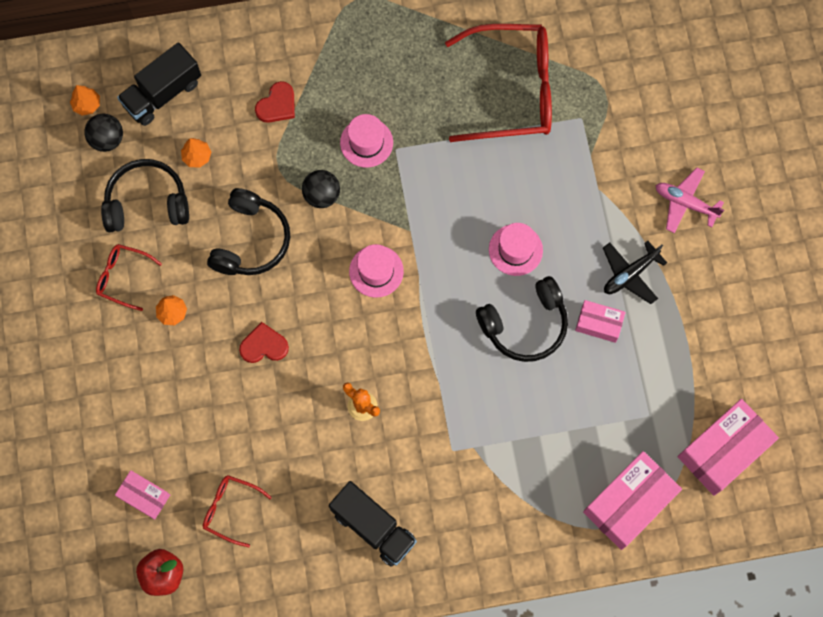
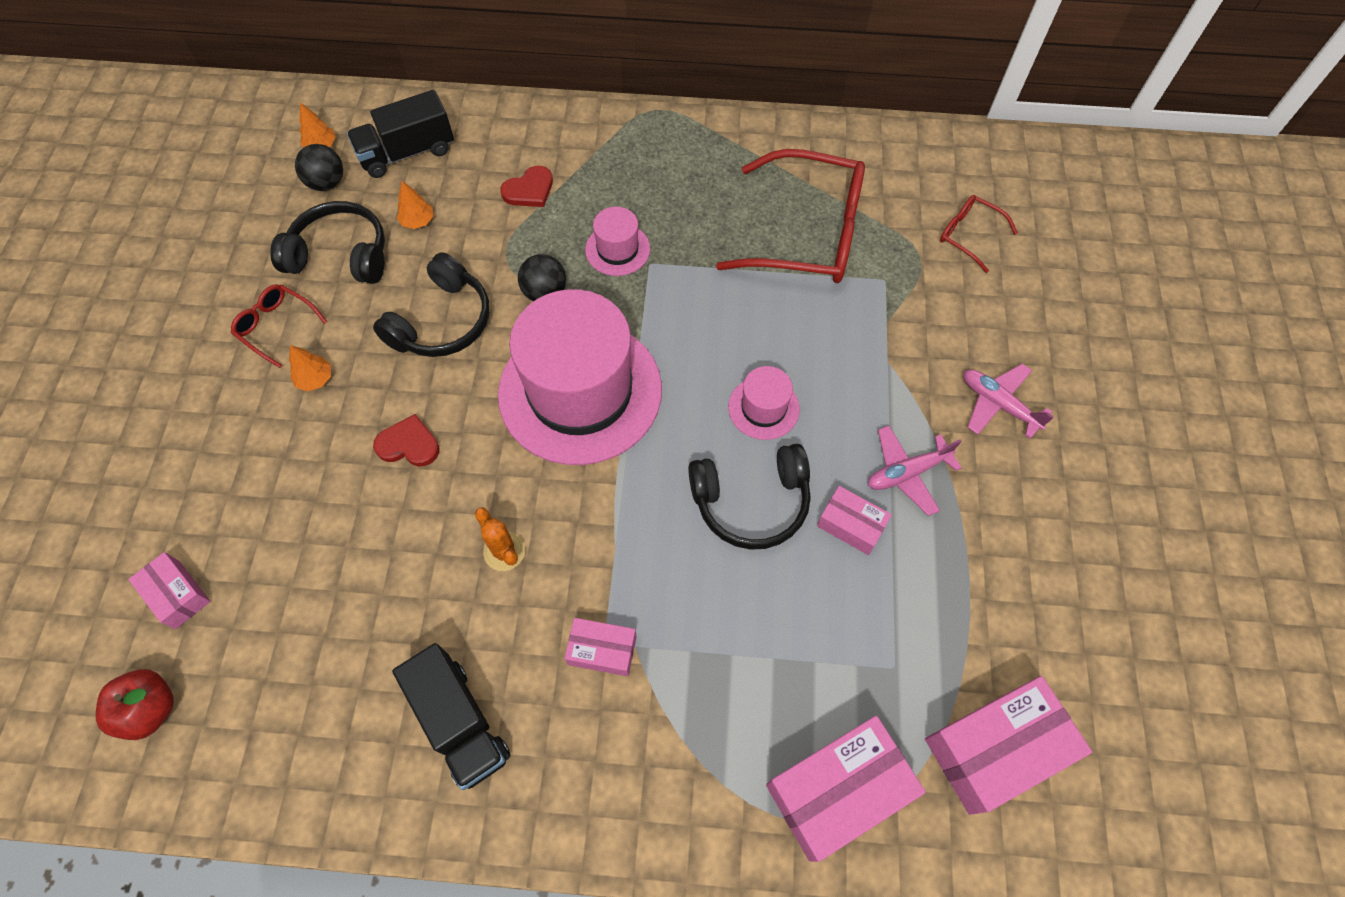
camera: 15 degrees right, 10 degrees down
(230, 509) = (279, 643): red glasses -> red glasses (968, 235)
(376, 271) = (580, 391): pink hat -> pink hat, size x2.31
(452, 455) = (602, 650): none -> pink box
(630, 274) = (907, 473): black plane -> pink plane

